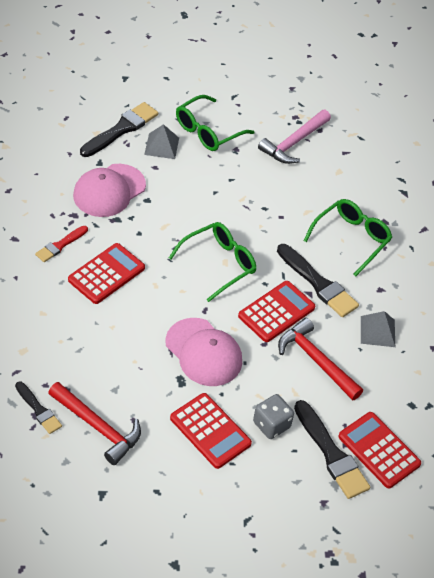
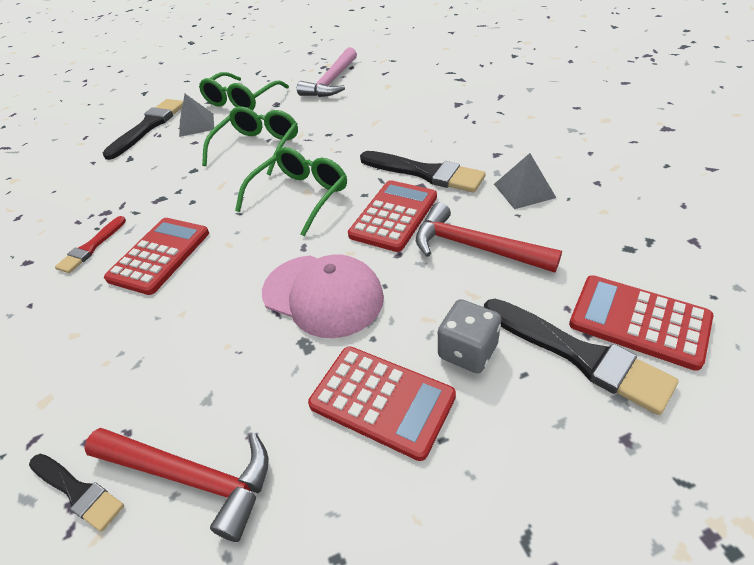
camera: 10 degrees left, 5 degrees down
(109, 191) = (145, 177): pink cap -> none
(351, 239) = (434, 126): green glasses -> green glasses (258, 147)

